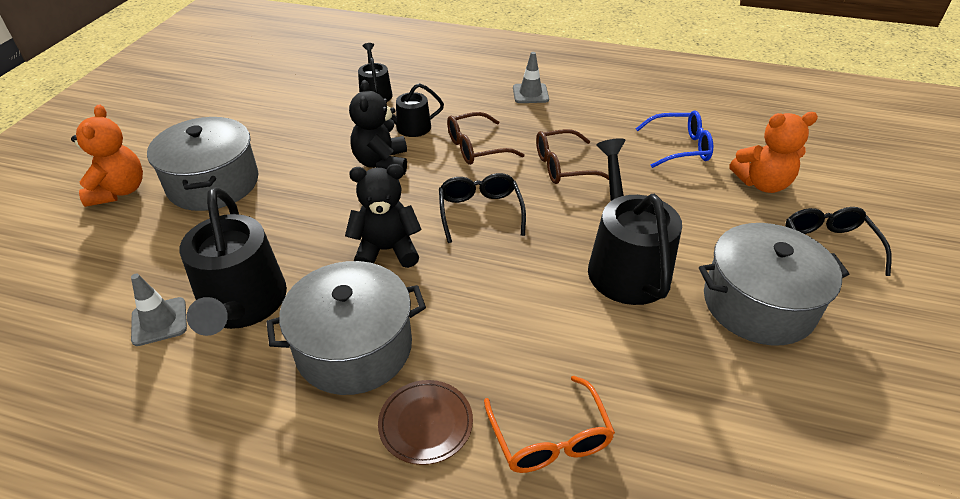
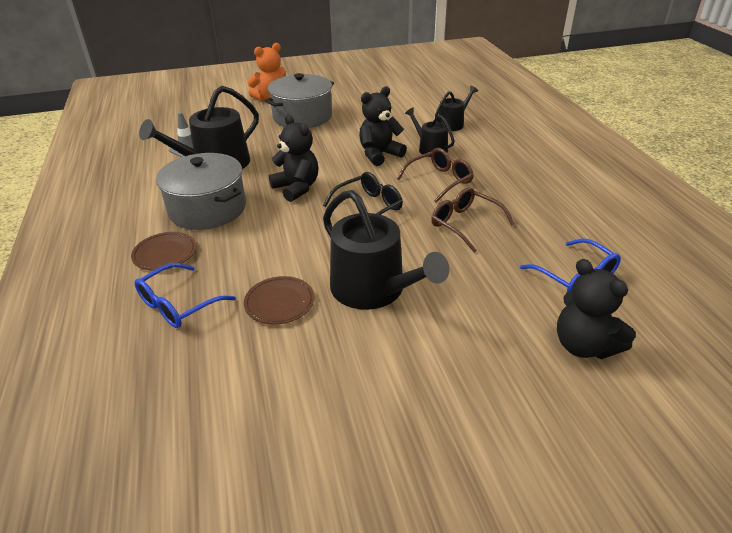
camera: 60 degrees right, 5 degrees down
(475, 148) = (440, 180): brown glasses -> brown glasses turned 105 degrees clockwise
(530, 94) = (544, 178): grey traffic cone -> none
(550, 438) = (178, 305): orange glasses -> blue glasses
(602, 342) = (279, 302): none -> brown plate
(625, 265) = (373, 290): black watering can -> black watering can turned 90 degrees clockwise
(758, 304) = (392, 380): grey pot -> none
(762, 183) = (584, 346): orange teddy bear -> black teddy bear
(828, 246) = (529, 418): black glasses -> none

